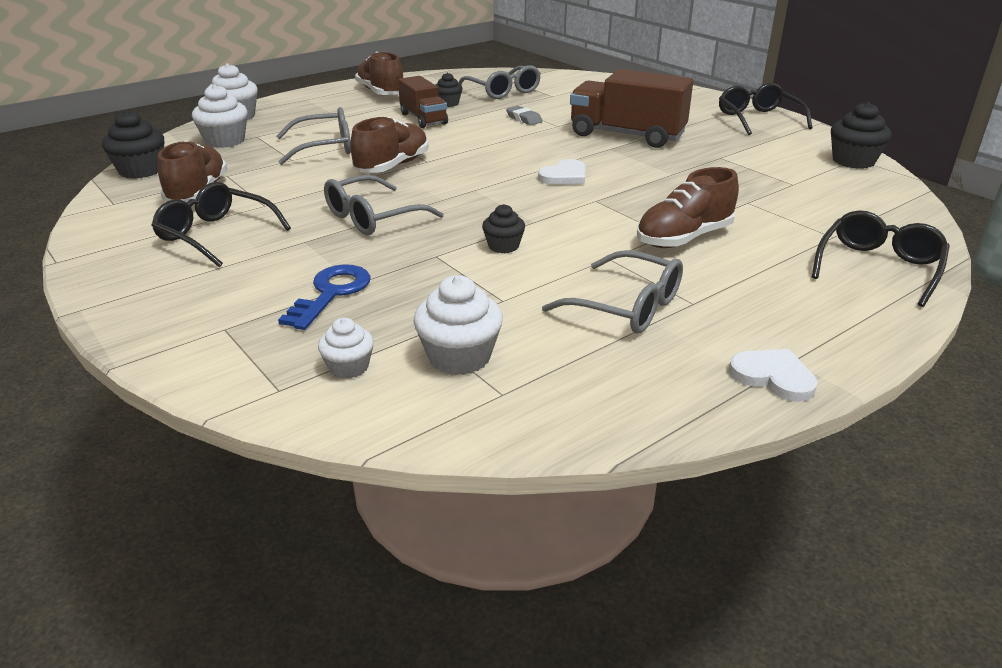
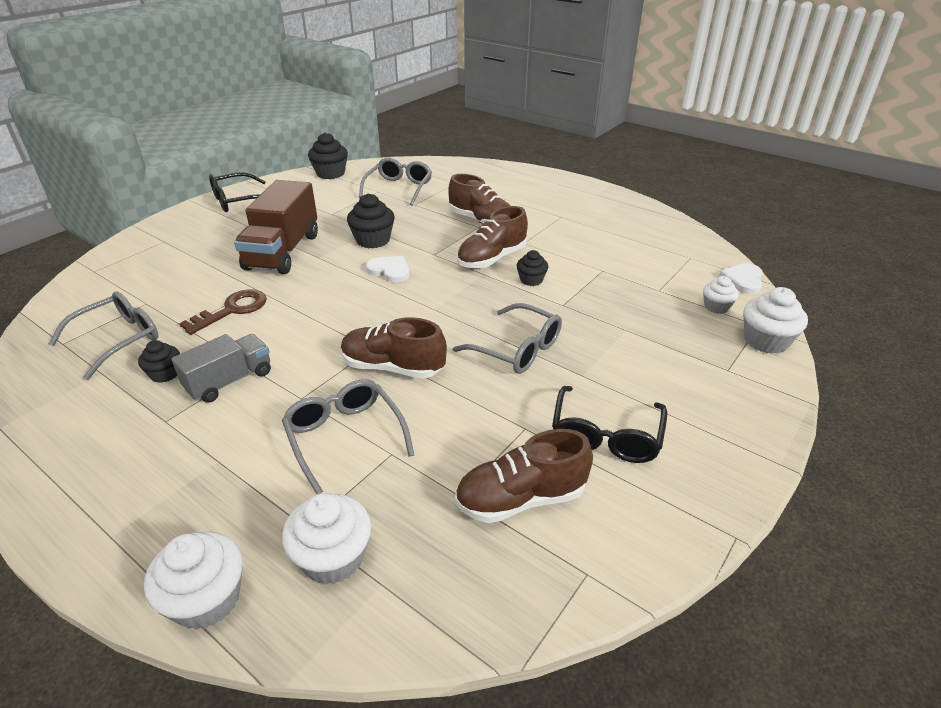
camera: 105 degrees left, 5 degrees up
(141, 170) = (475, 607): black cupcake -> black cupcake (373, 240)
(331, 293) = (647, 336): blue key -> none
(381, 93) = (96, 451): brown shoe -> brown shoe (492, 259)
(423, 119) = (229, 381): brown truck -> grey truck
(459, 357) = (672, 274): white cupcake -> white cupcake (766, 341)
(524, 119) = (232, 310): grey eraser -> brown key
(627, 307) = (580, 233): grey glasses -> grey glasses (399, 188)
(773, 377) = (614, 198): white heart -> white heart (743, 280)
(878, 267) = (488, 174): black glasses -> none

